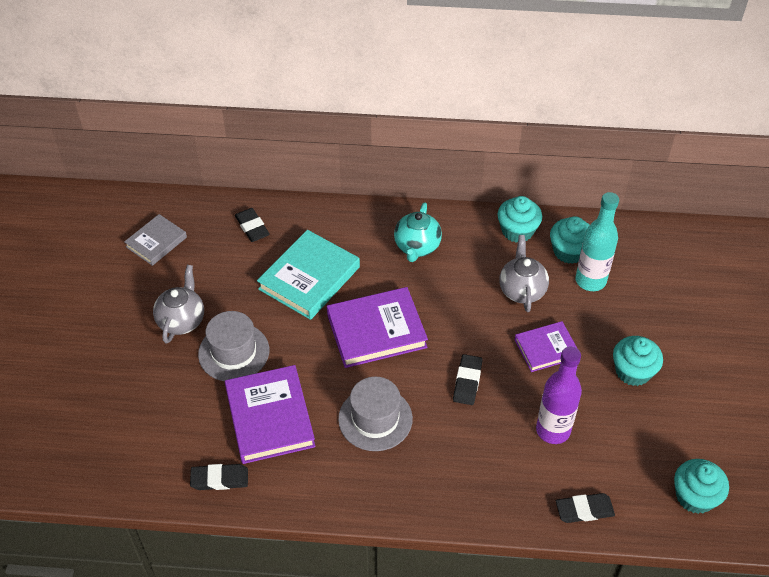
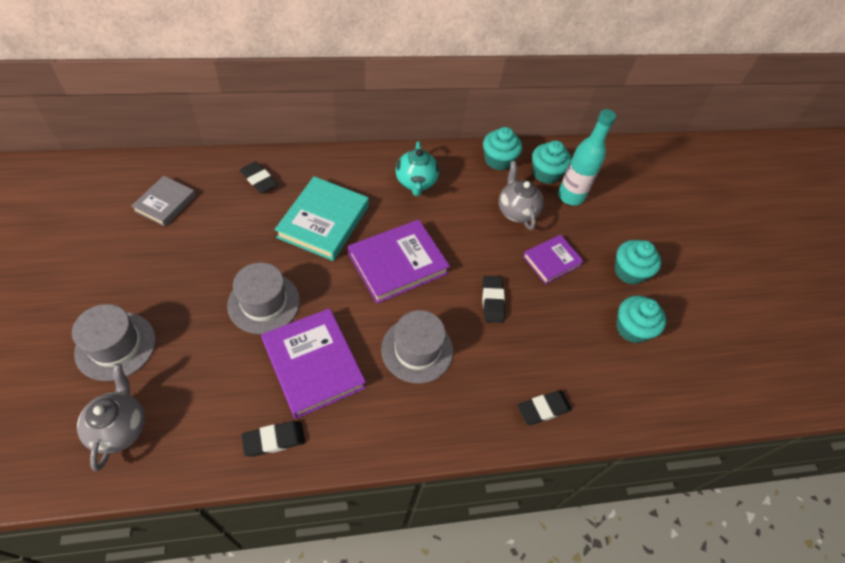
camera: 20 degrees left, 5 degrees up
(92, 373) = (116, 346): none -> grey hat
(182, 320) = (204, 277): grey teapot -> grey teapot (120, 427)
(553, 430) = (579, 336): purple bottle -> none
(584, 510) = (629, 408): black eraser -> black eraser (543, 409)
(695, 496) = (716, 378): turquoise cupcake -> turquoise cupcake (632, 328)

